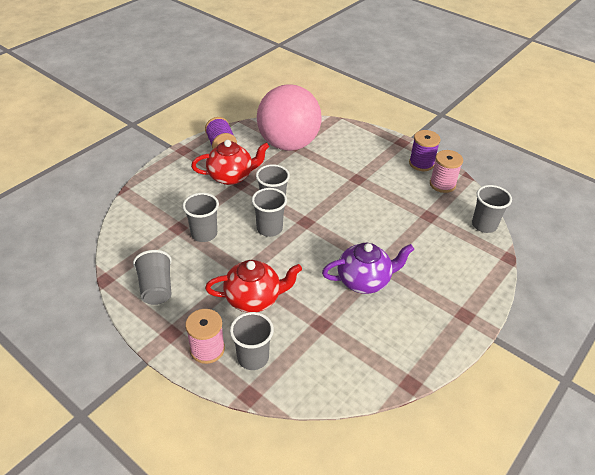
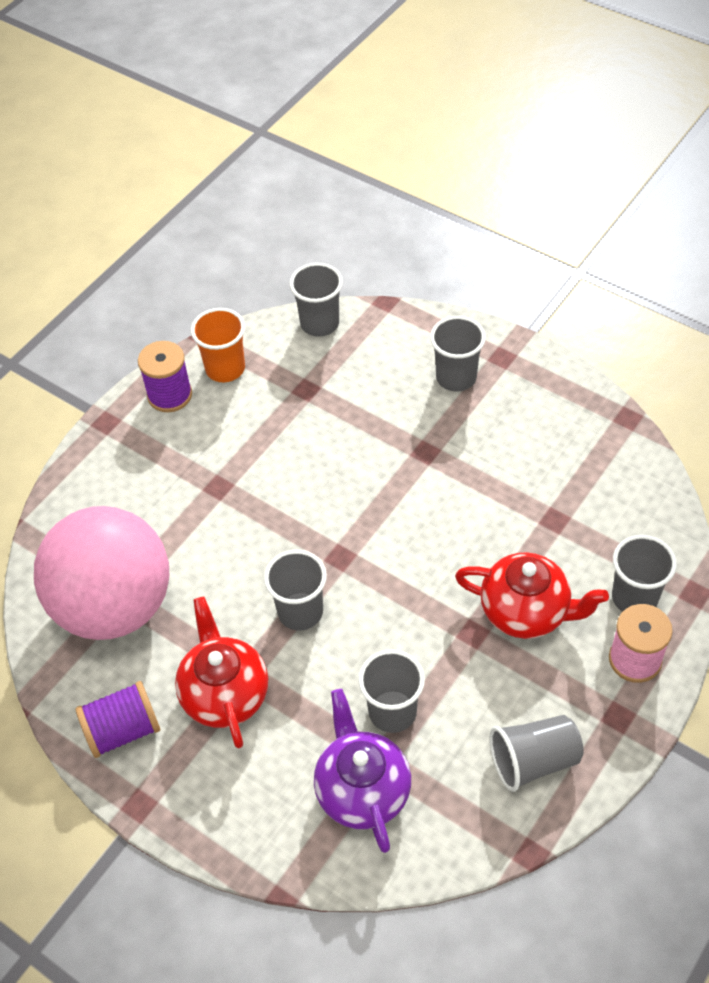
camera: 90 degrees left, 10 degrees up
(254, 299) = (526, 611): red teapot -> red teapot turned 120 degrees clockwise
(269, 229) = (365, 609): grey cup -> grey cup (456, 377)
(364, 281) = (461, 470): purple teapot -> purple teapot (362, 790)
(442, 184) = (225, 369): pink spool -> orange cup

